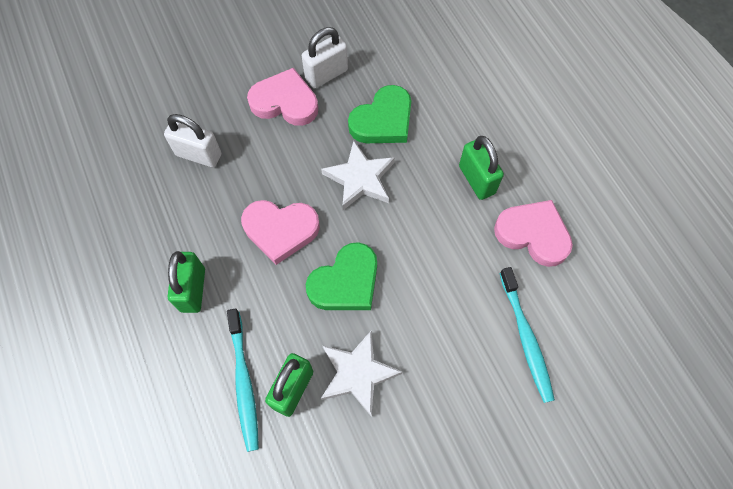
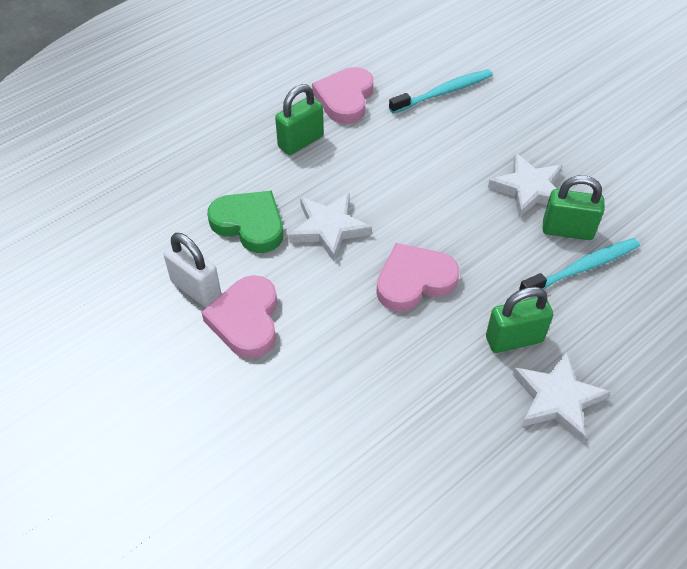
camera: 105 degrees left, 15 degrees down
(126, 301) = (557, 399): none -> white star
(198, 155) = (347, 389): white padlock -> none
(280, 230) = (414, 281): pink heart -> pink heart turned 105 degrees counterclockwise
(345, 282) = (447, 215): green heart -> none

